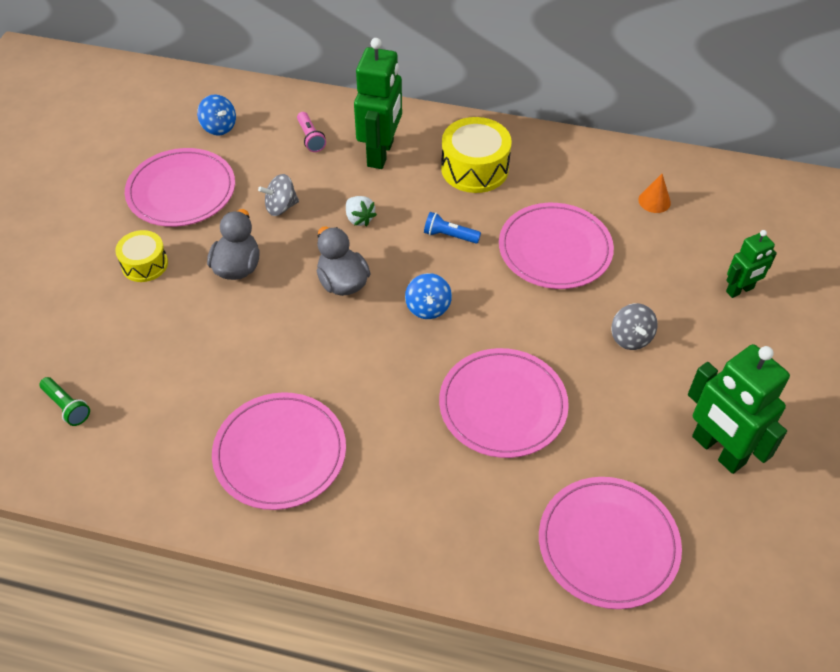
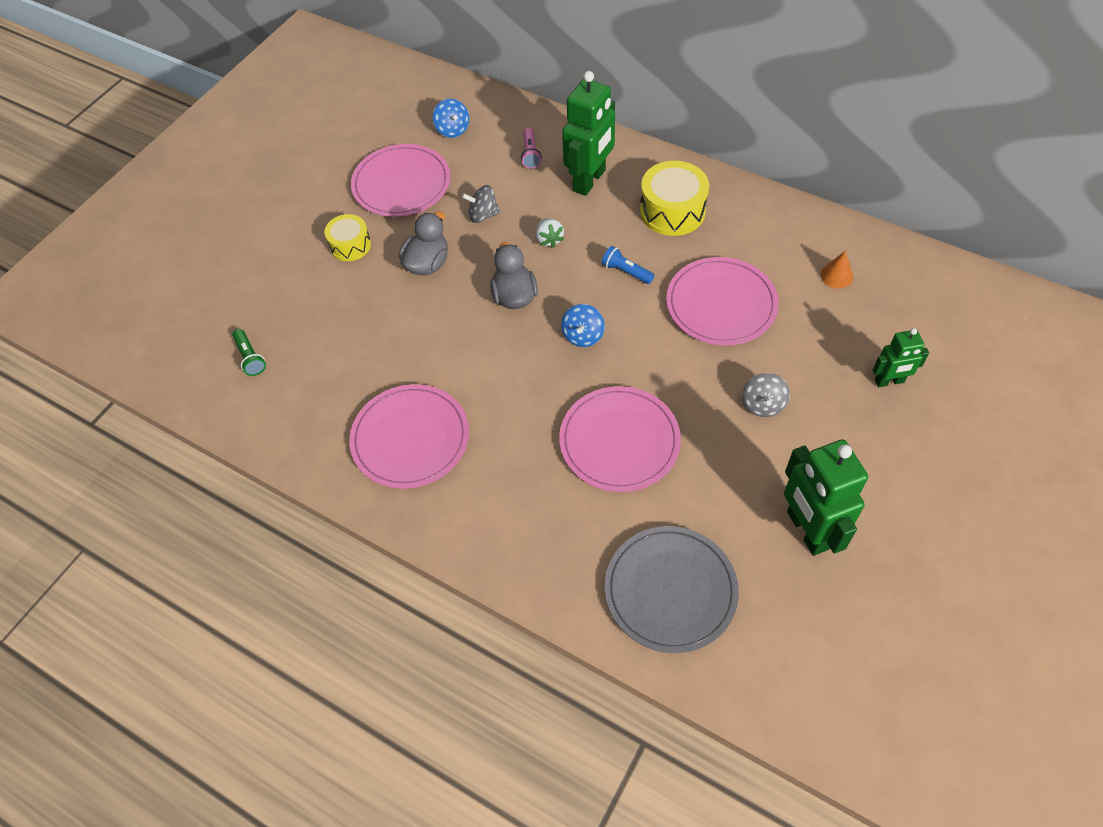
camera: 20 degrees right, 5 degrees up
(608, 544) = (670, 590): pink plate -> grey plate

